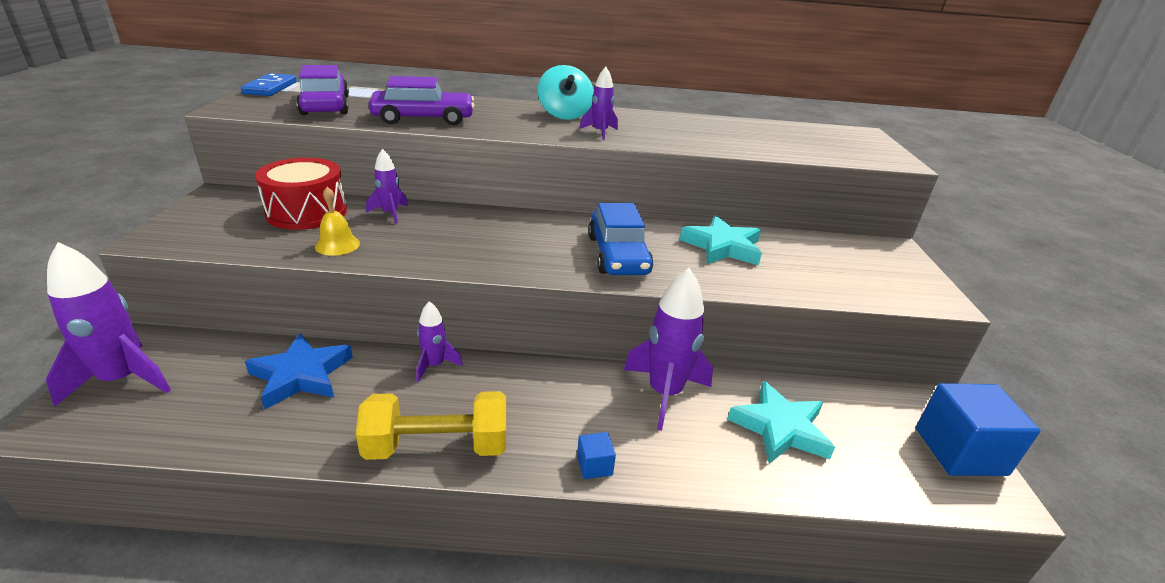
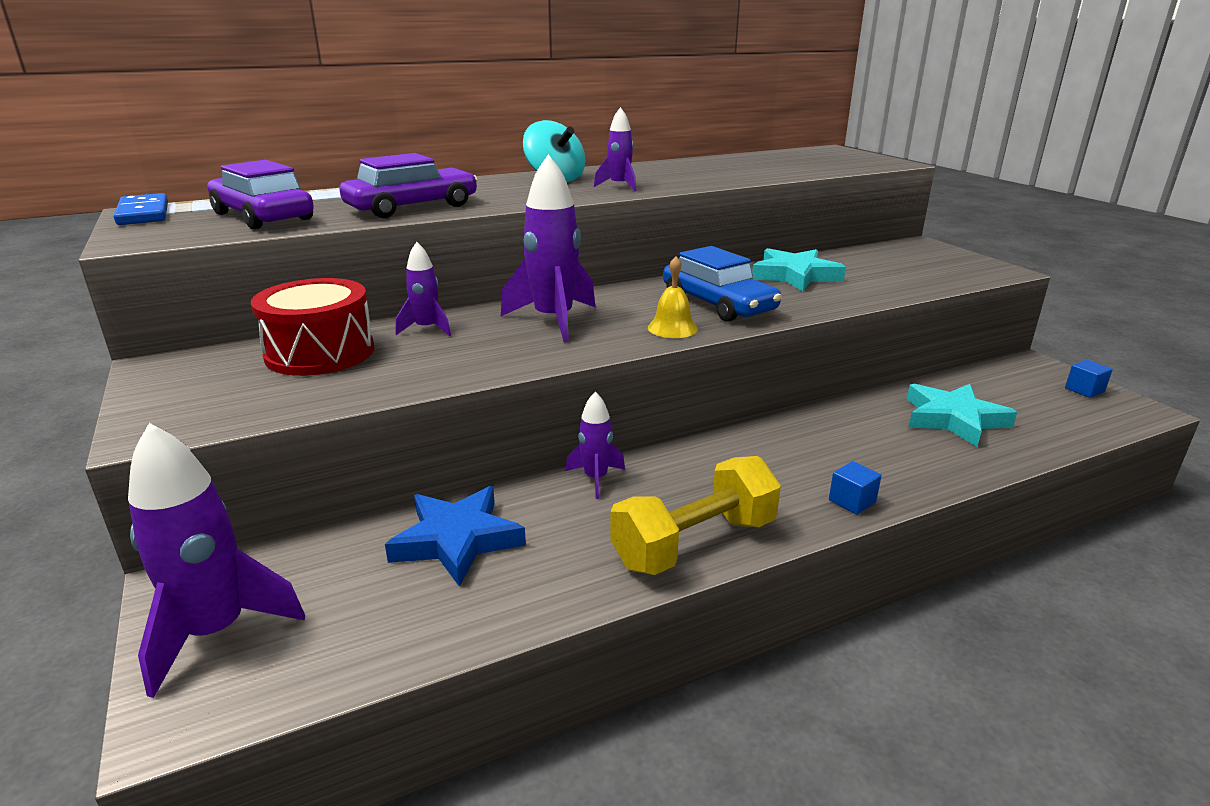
camera: 25 degrees left, 5 degrees down
(337, 245) = (414, 371): yellow bell -> yellow bell (672, 328)
(664, 393) = (836, 426): purple rocket -> purple rocket (553, 320)
(960, 451) = (1084, 390): blue cube -> blue cube, size x0.44

